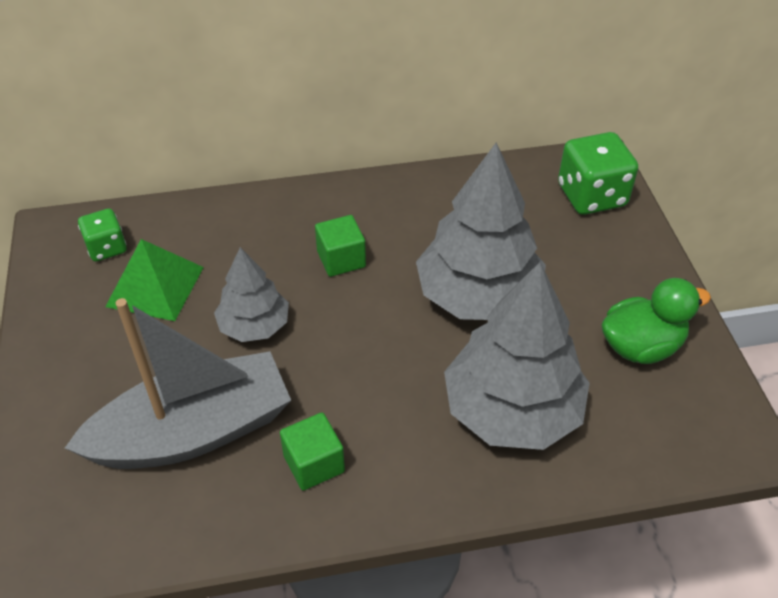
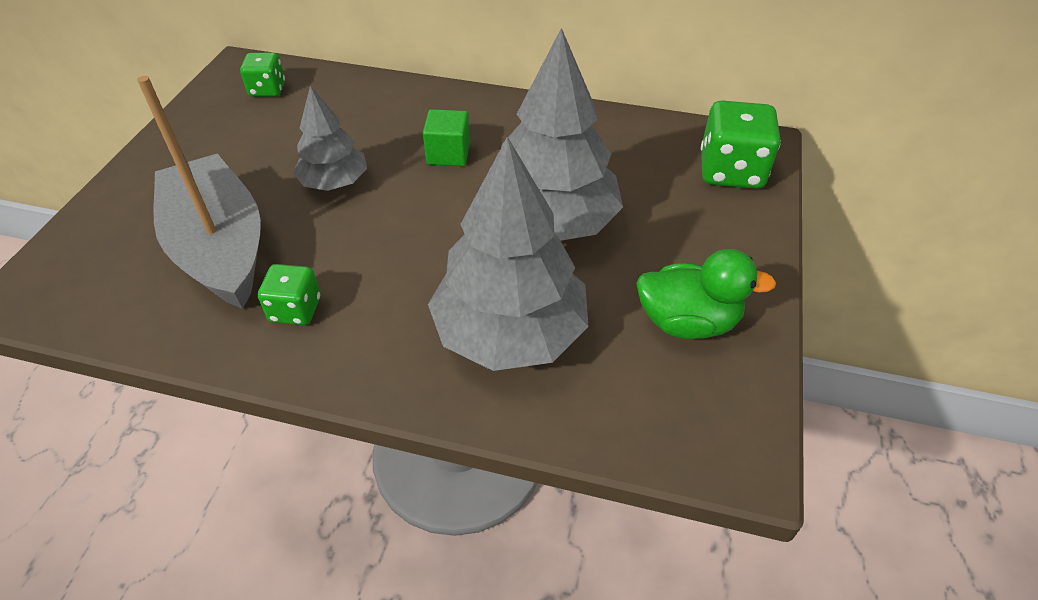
camera: 25 degrees right, 0 degrees up
(155, 286) = (280, 128): green pyramid -> none
(193, 432) = (220, 247): grey boat -> grey boat turned 120 degrees counterclockwise
(314, 464) = (295, 310): green cube -> green dice

